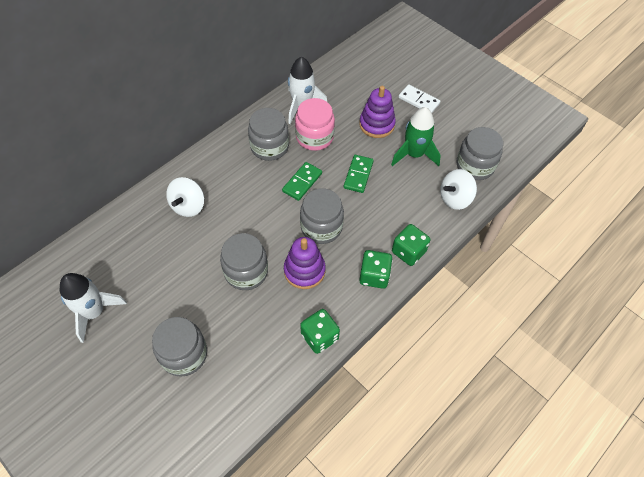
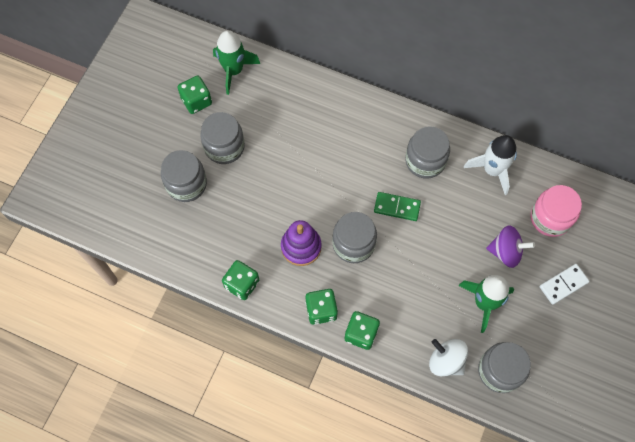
camera: 70 degrees right, 10 degrees up
(83, 265) = (234, 70): none -> green rocket
(94, 312) = (196, 101): white rocket -> green dice
(188, 206) = (325, 121): white spinning top -> none
(246, 272) = (279, 198): grey jar -> grey jar (224, 147)
(314, 137) = (458, 197): pink jar -> pink jar (550, 218)
(358, 175) = (430, 256): green domino -> none
(376, 124) = (506, 252): purple stacking toy -> purple spinning top
(419, 100) = (563, 284): white domino -> white domino turned 45 degrees clockwise

